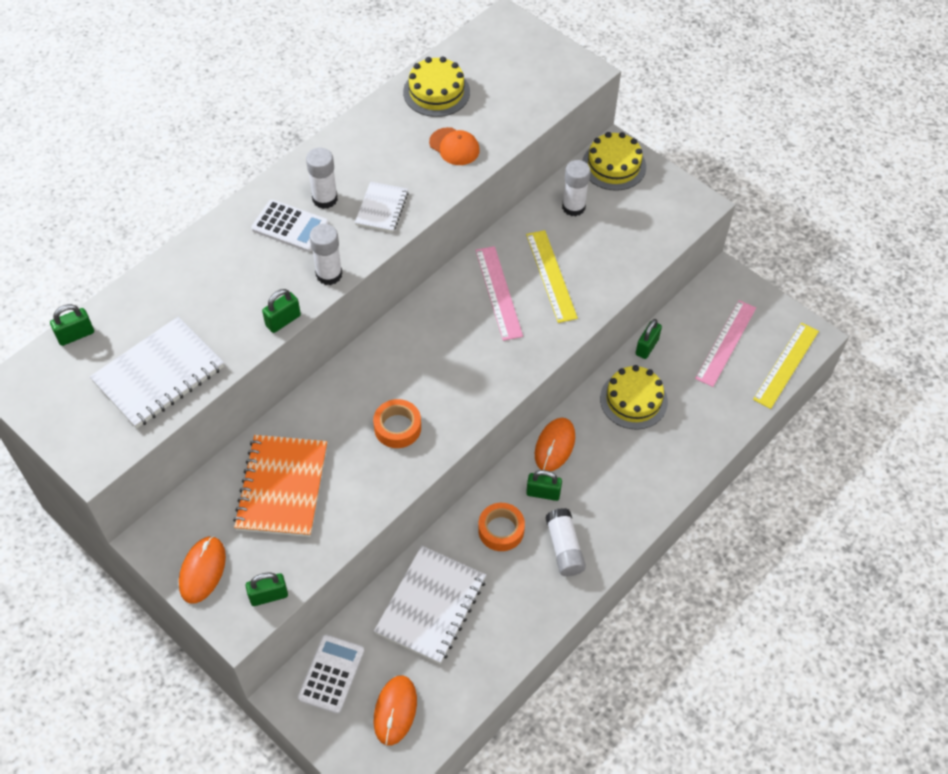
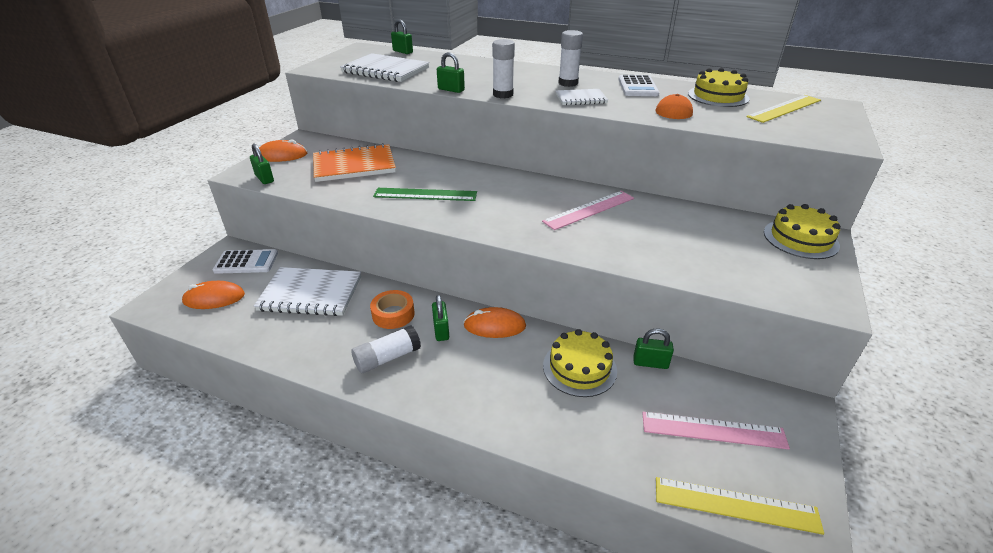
camera: 70 degrees right, 20 degrees down
(290, 226) = (533, 79): white calculator -> white calculator (637, 87)
(397, 427) = (425, 194): orange tape -> green ruler
(551, 276) = (633, 231): yellow ruler -> yellow ruler (784, 108)
(573, 207) = (722, 227): white glue stick -> none

